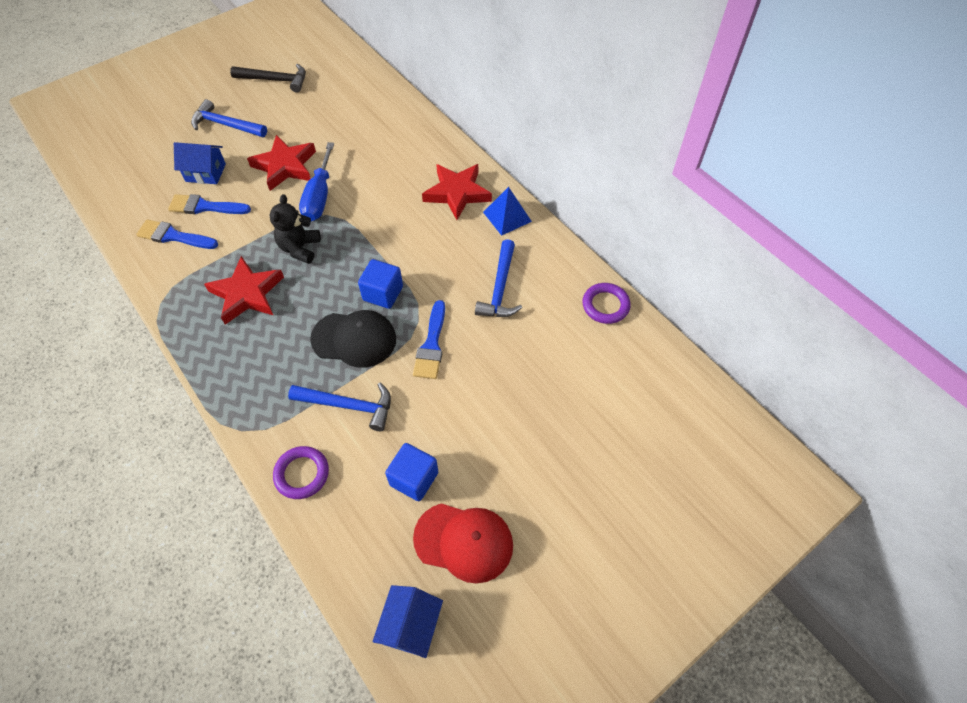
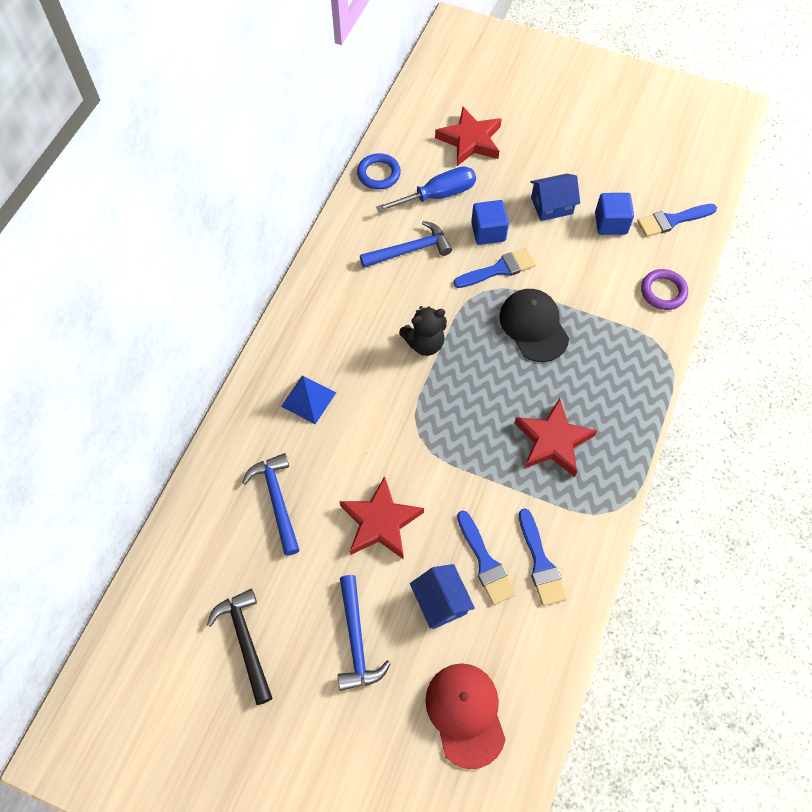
camera: 120 degrees left, 5 degrees up
(300, 248) = (474, 431): black teddy bear -> black teddy bear (424, 343)
(319, 197) = (401, 458): blue screwdriver -> blue screwdriver (438, 195)
(349, 405) = (591, 294): blue hammer -> blue hammer (277, 500)
(374, 548) = (672, 220): none -> blue brush
(383, 293) = (475, 332): blue cube -> blue cube (488, 232)
(411, 625) = (697, 177): blue house -> blue house (551, 206)
(457, 193) = (320, 337): red star -> red star (470, 140)
(464, 542) = (627, 175): red cap -> red cap (465, 714)
(507, 216) = (325, 282): blue pyramid -> blue pyramid (308, 399)
(605, 305) = (379, 174): purple ring -> blue ring

